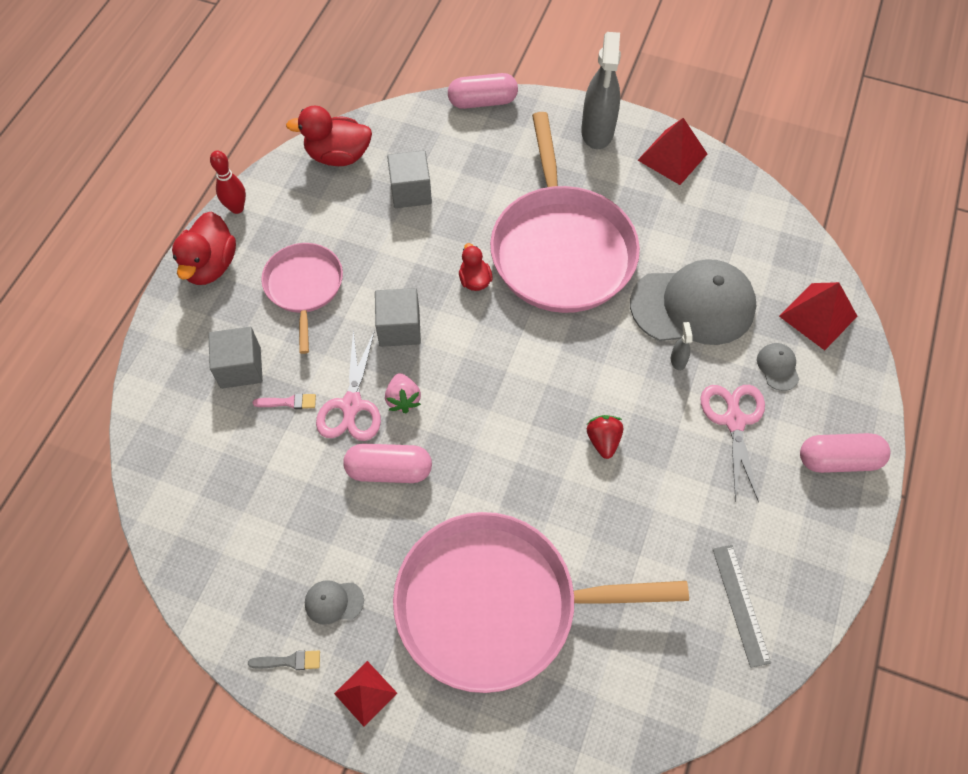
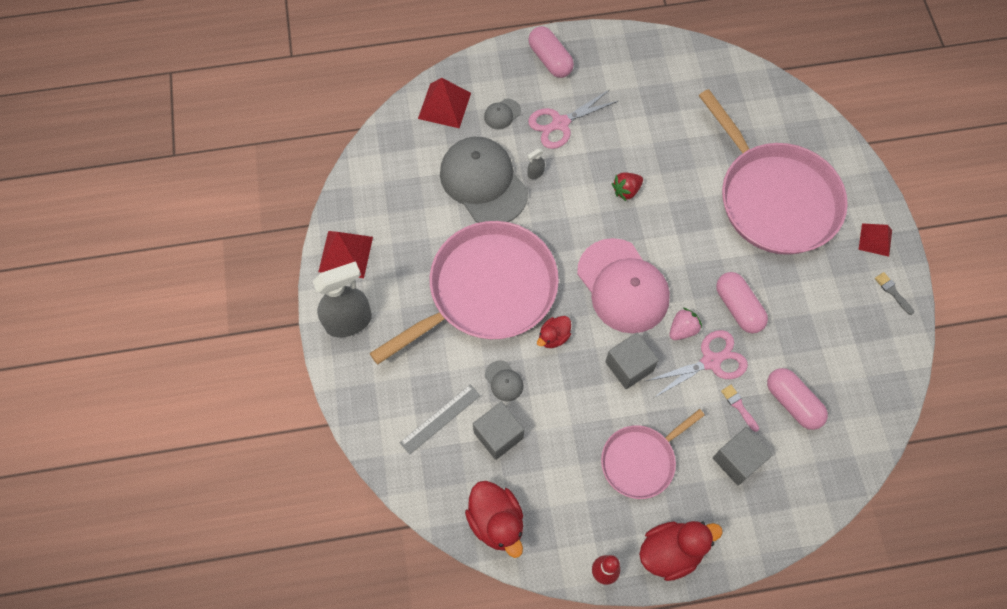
camera: 120 degrees left, 5 degrees up
(333, 602) = (842, 289): grey cap -> grey cap (504, 381)
(482, 102) = (364, 433): pink capsule -> pink capsule (793, 402)
(488, 371) = (623, 286): none -> pink cap
(741, 604) = (679, 76): grey ruler -> grey ruler (440, 419)

